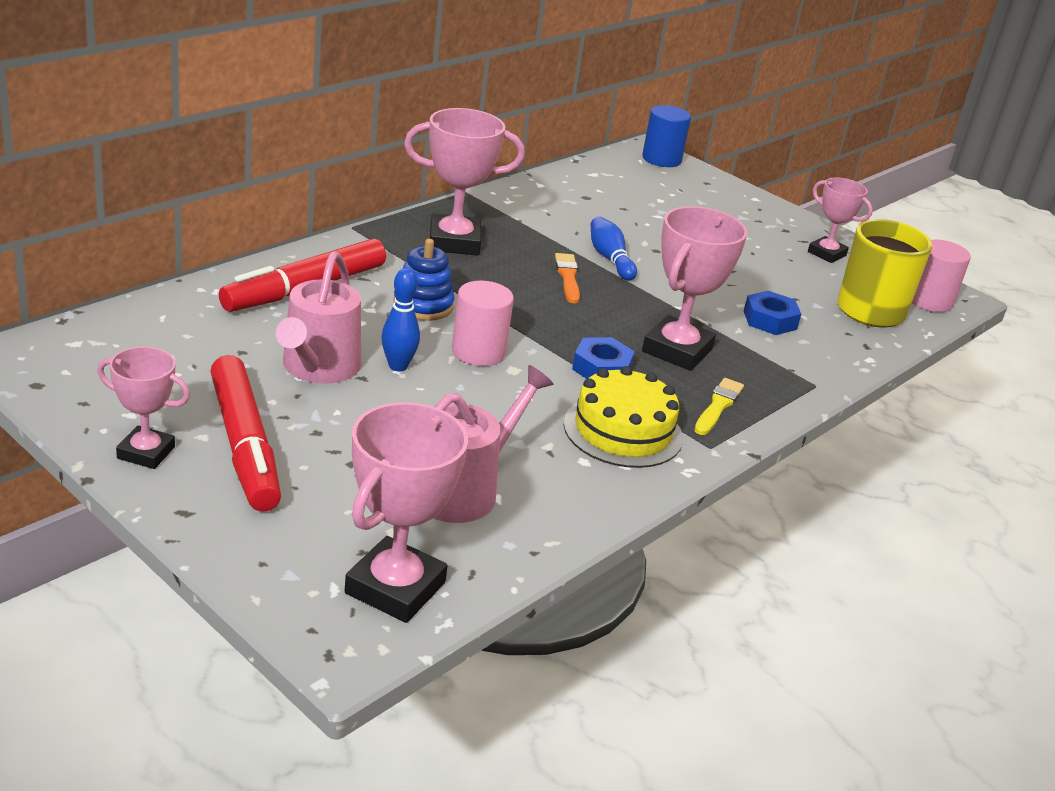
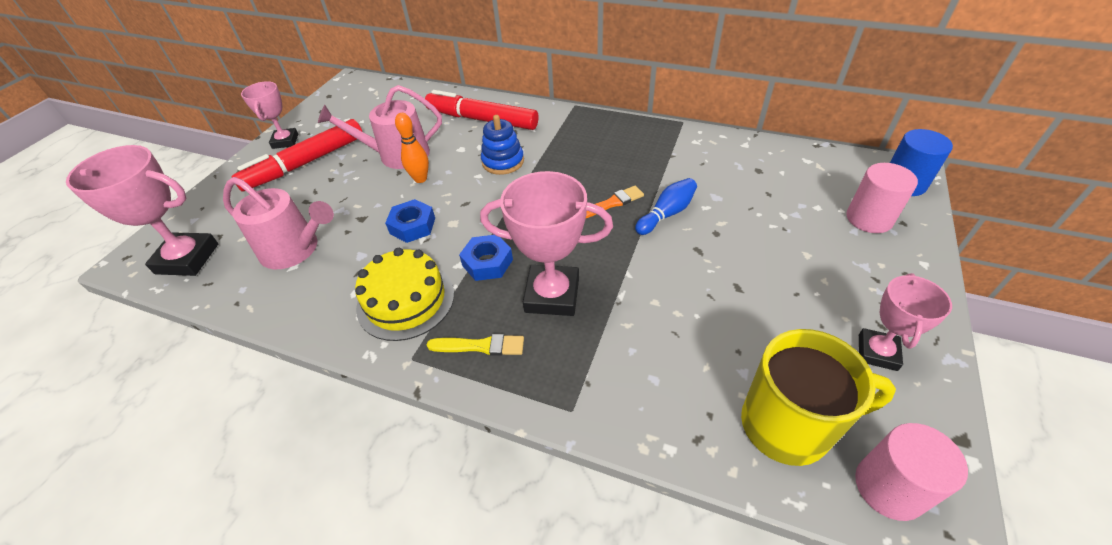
camera: 75 degrees right, 15 degrees up
(398, 366) = (420, 179): blue bowling pin -> orange bowling pin
(454, 242) = (602, 143): pink trophy -> none
(478, 352) = (463, 201): pink cylinder -> pink cylinder (869, 219)
(770, 320) = (669, 342): blue nut -> blue nut (412, 226)

